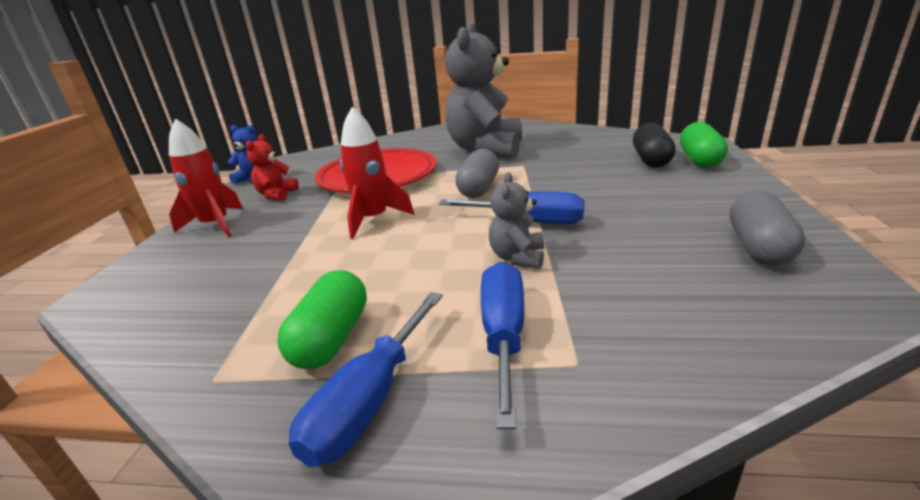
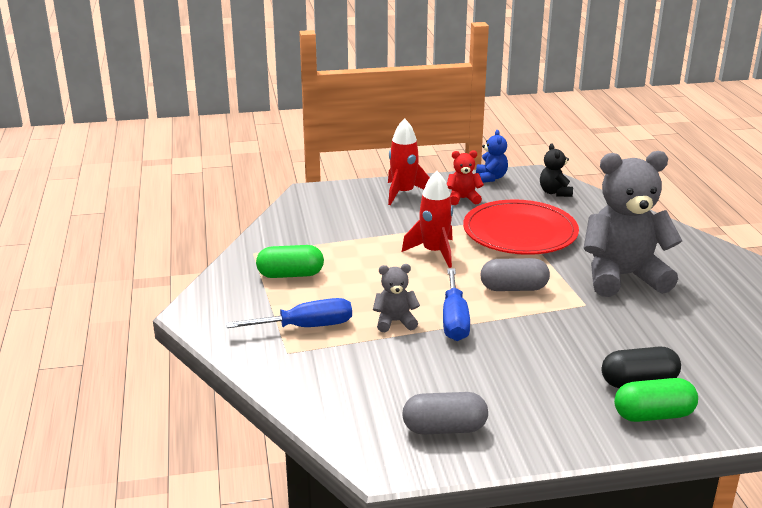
camera: 70 degrees right, 0 degrees up
(321, 158) = (555, 192): none -> black teddy bear
(370, 401) = (248, 297): blue screwdriver -> none

